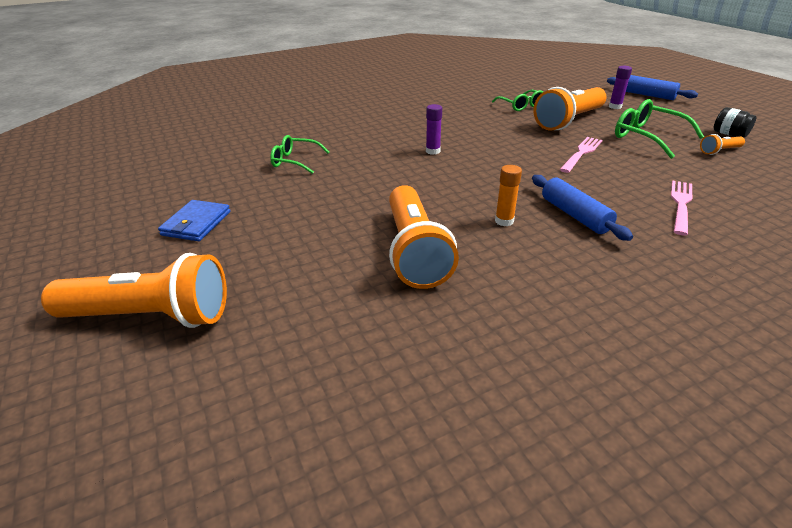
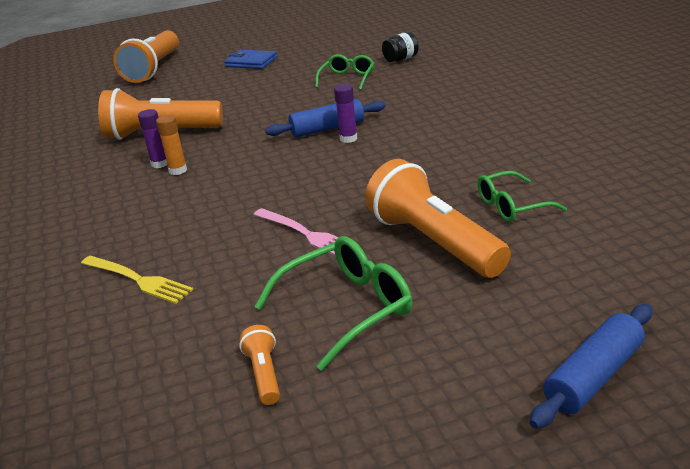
camera: 100 degrees right, 5 degrees down
(575, 215) = (163, 207): blue rolling pin -> blue rolling pin (327, 128)
(615, 107) = (507, 307): purple glue stick -> purple glue stick (160, 164)
(680, 205) = (138, 280): pink fork -> yellow fork
(729, 134) = (332, 421): black jar -> black jar (401, 59)

